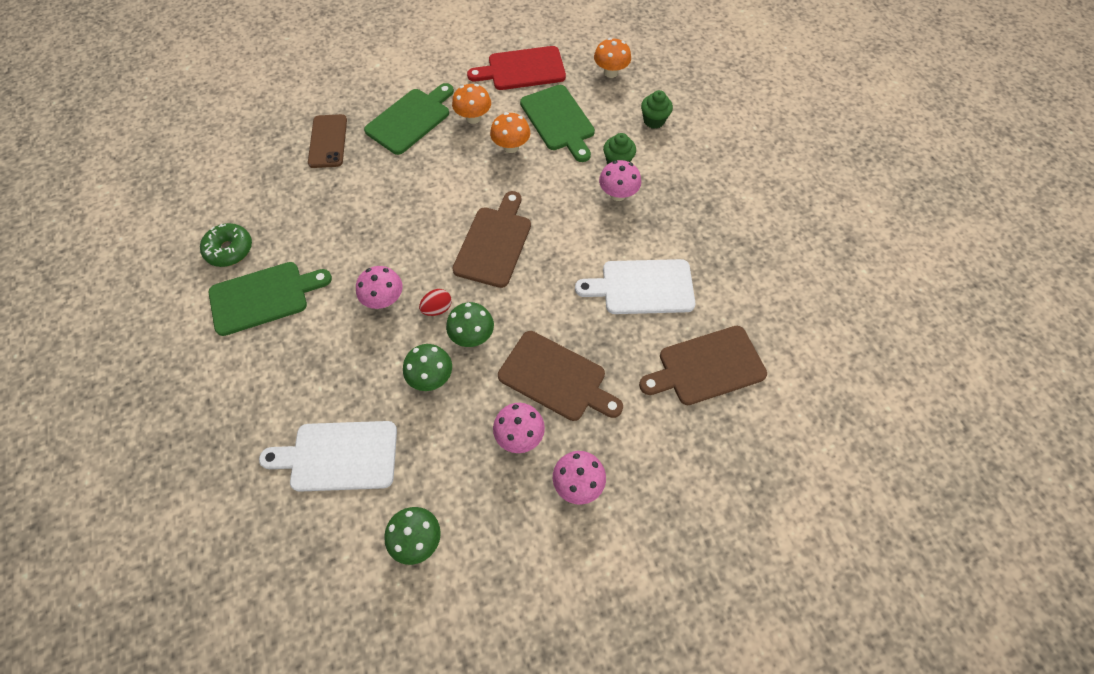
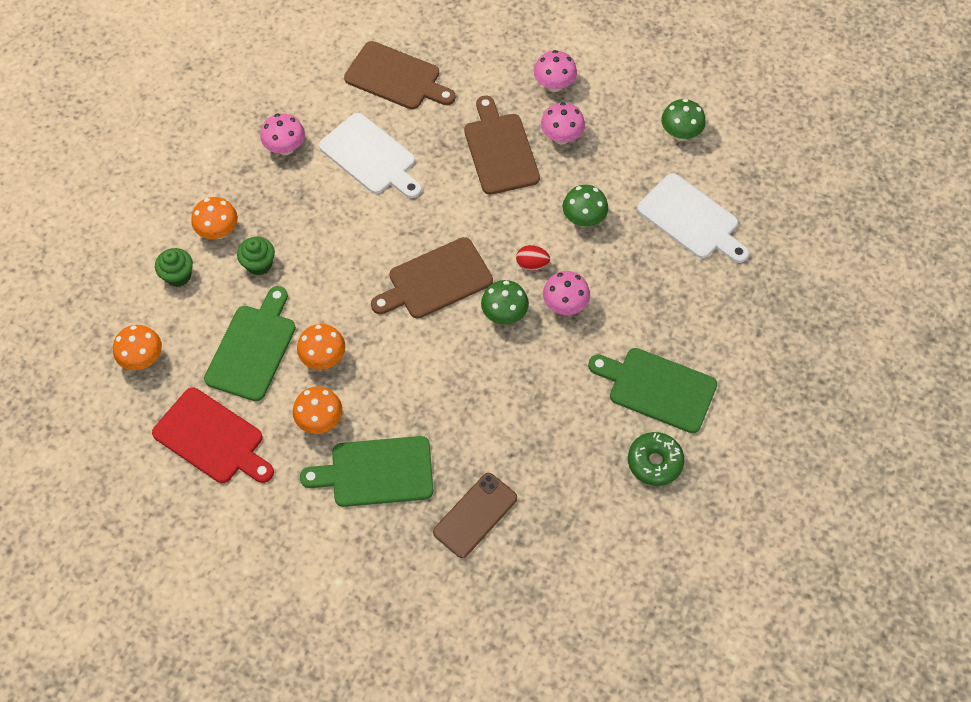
camera: 135 degrees left, 0 degrees up
(472, 336) = (527, 223): green mushroom -> green mushroom (504, 314)
(618, 194) = (295, 238): pink mushroom -> pink mushroom (285, 148)
(668, 160) = (218, 231): none -> orange mushroom

